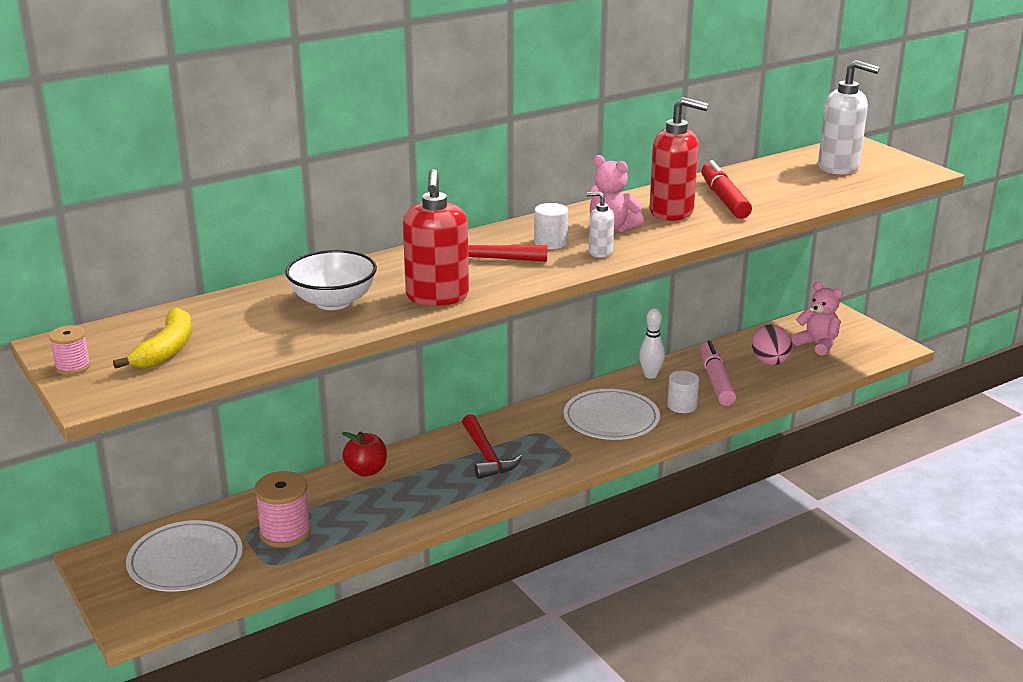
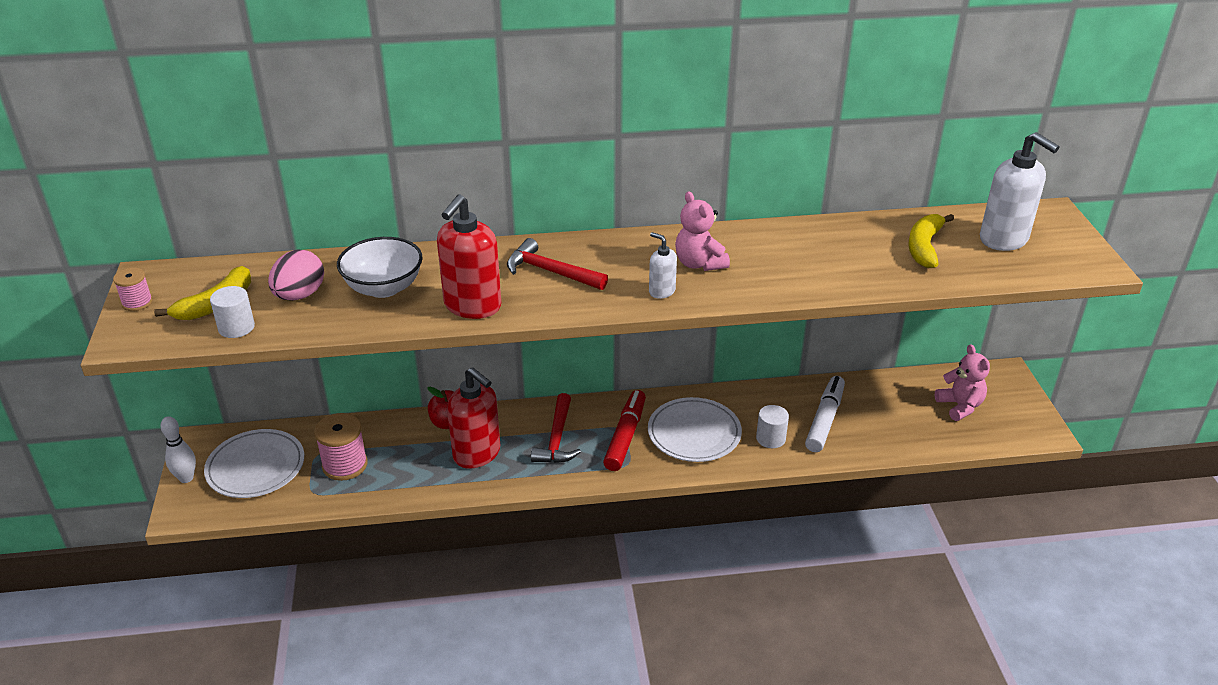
camera: 25 degrees right, 10 degrees up
(550, 242) = (626, 267): white cylinder -> white cylinder (236, 327)
(650, 375) = (766, 395): white bowling pin -> white bowling pin (186, 478)
(672, 212) = (775, 258): red soap dispenser -> red soap dispenser (477, 454)
(716, 381) = (825, 420): pink marker -> white marker
(724, 199) = (842, 254): red marker -> red marker (625, 436)
(770, 362) = (895, 414): pink egg -> pink egg (300, 295)
(784, 183) = (924, 247): none -> yellow banana

